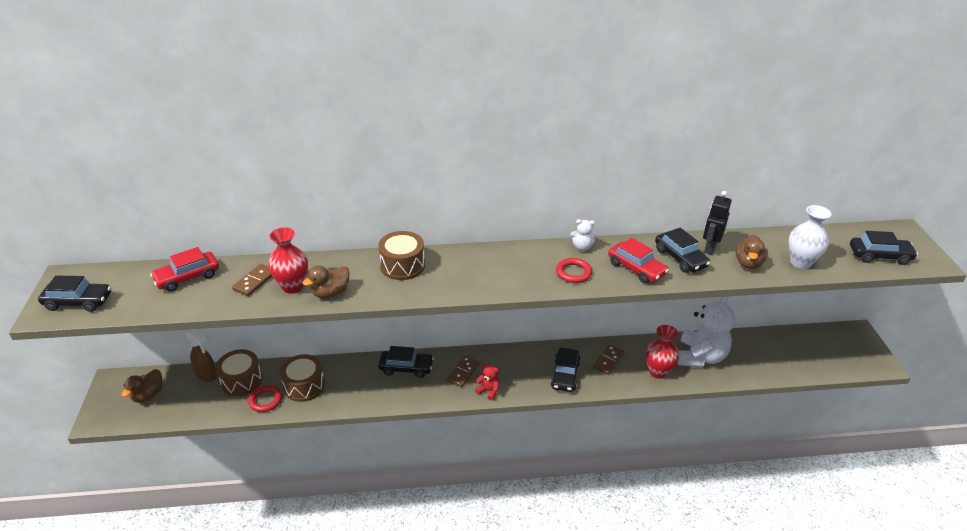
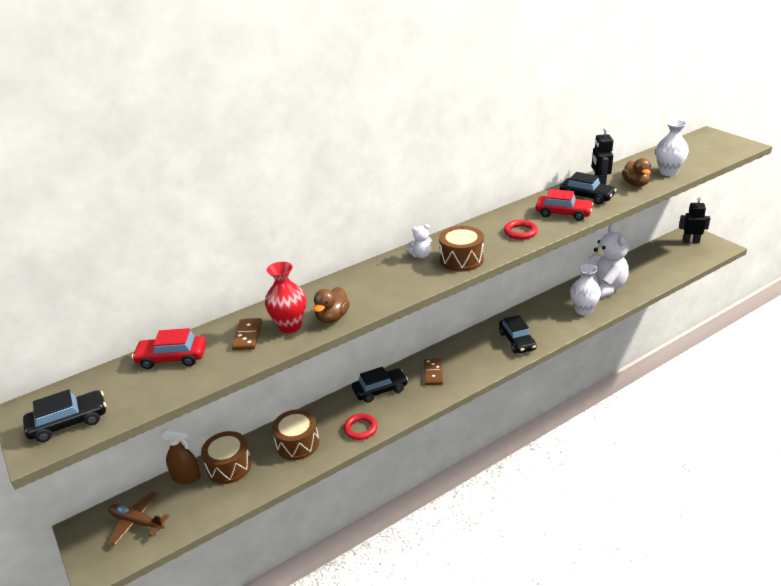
camera: 25 degrees left, 5 degrees down
(148, 395) = (137, 522): brown duck -> brown plane
(188, 277) = (172, 358): red car -> red car turned 60 degrees clockwise
(265, 400) = (269, 471): red ring -> red ring (360, 429)
(402, 265) = (375, 276): brown drum -> brown drum (461, 259)
(488, 391) = (467, 377): red teddy bear -> none
(582, 247) = (507, 214): white teddy bear -> white teddy bear (421, 255)
(608, 361) = (540, 318): brown domino -> none
(658, 371) = (583, 310): red vase -> white vase
(848, 343) = (690, 241): none -> black robot
(879, 256) = (711, 152): black car -> none

